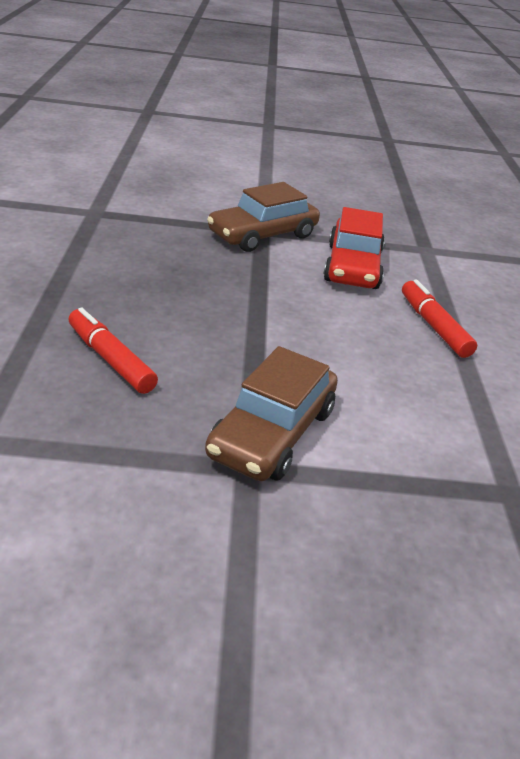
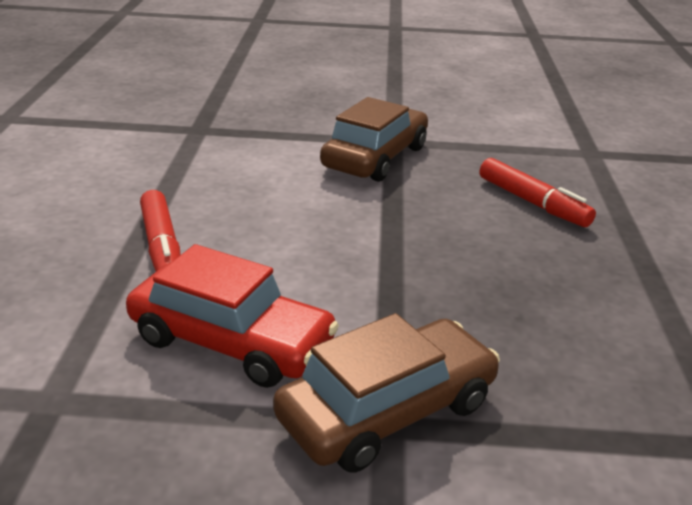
camera: 175 degrees left, 5 degrees down
(352, 266) = (231, 341): red car -> red car turned 105 degrees clockwise

